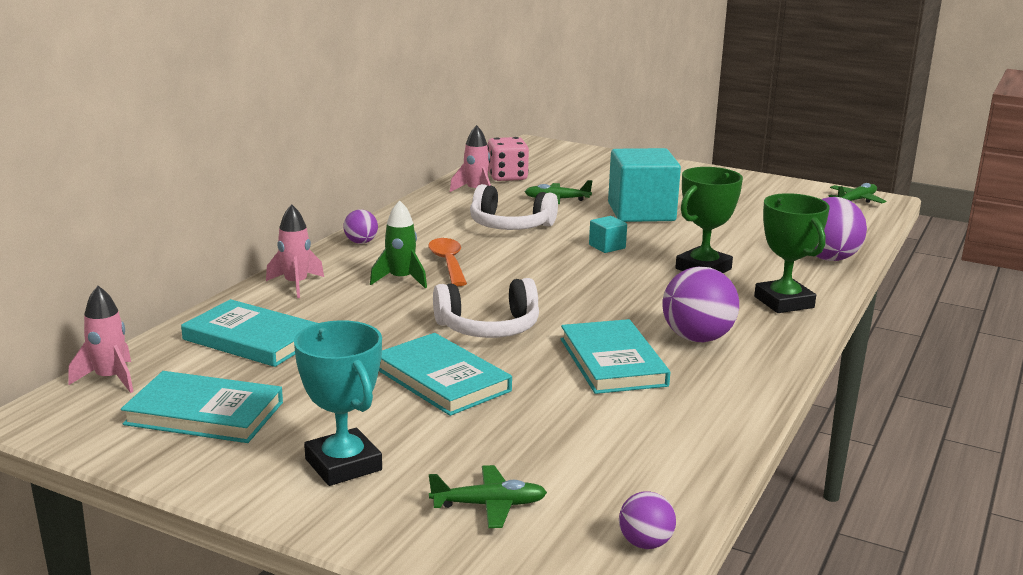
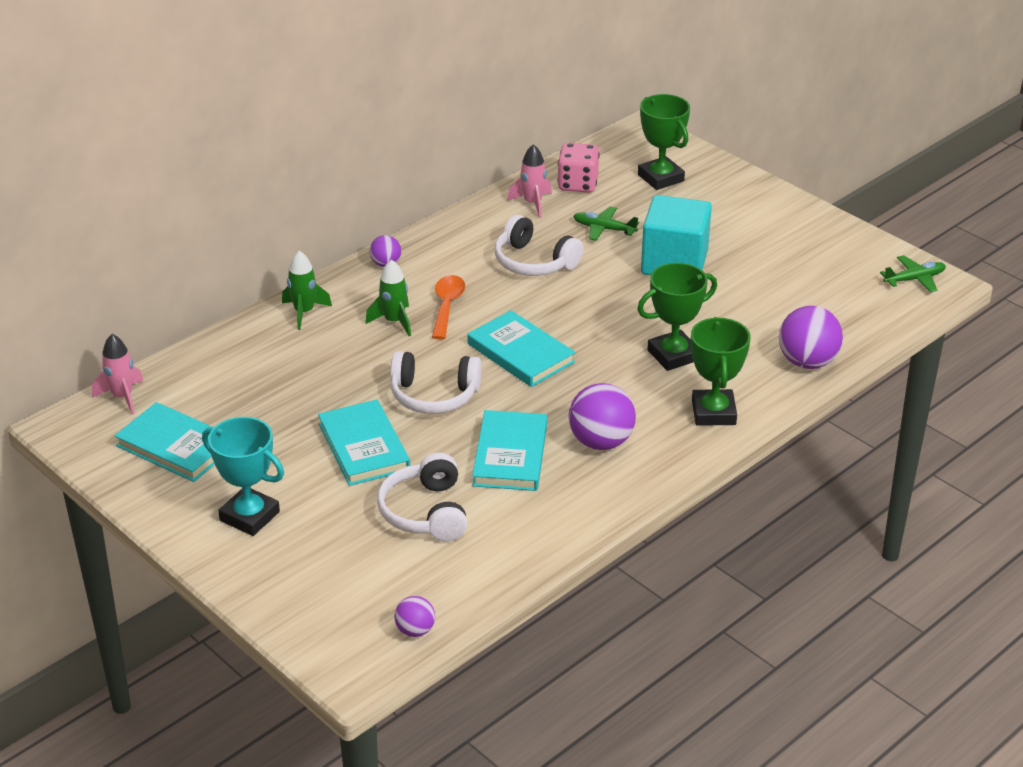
camera: 20 degrees right, 15 degrees up
(252, 339) = (241, 373): turquoise book -> turquoise book (520, 353)
(296, 285) = (304, 312): pink rocket -> green rocket
(343, 464) = (249, 516): turquoise trophy -> turquoise trophy turned 45 degrees counterclockwise
(489, 505) = (330, 574): green plane -> none
(560, 425) = (426, 512): none -> white headphones
(578, 167) = (660, 178): none -> green trophy
(607, 247) = (605, 308): turquoise cube -> none

